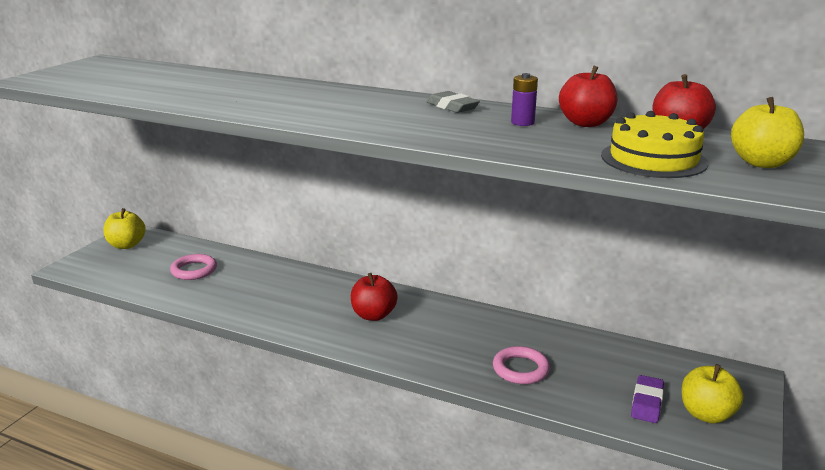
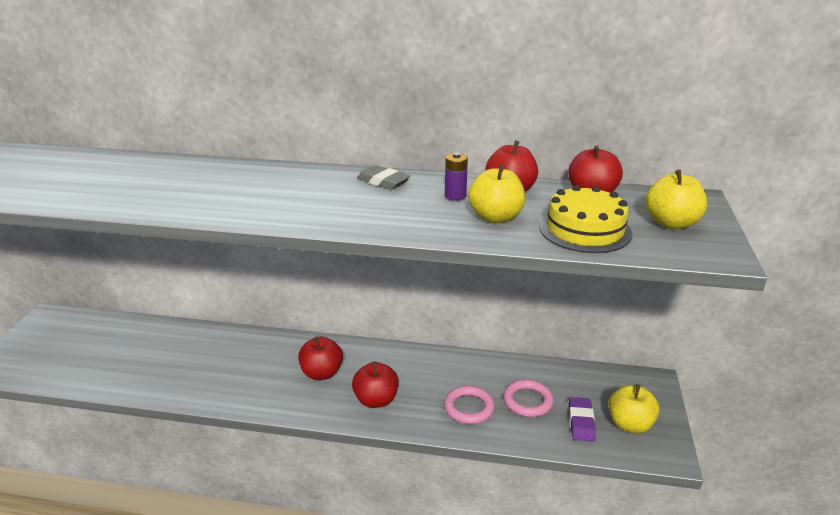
camera: 15 degrees left, 5 degrees up
(126, 245) = (45, 331): yellow apple -> yellow apple (495, 217)
(194, 270) = (128, 350): pink ring -> pink ring (528, 401)
(422, 347) = (376, 400): none -> red apple

